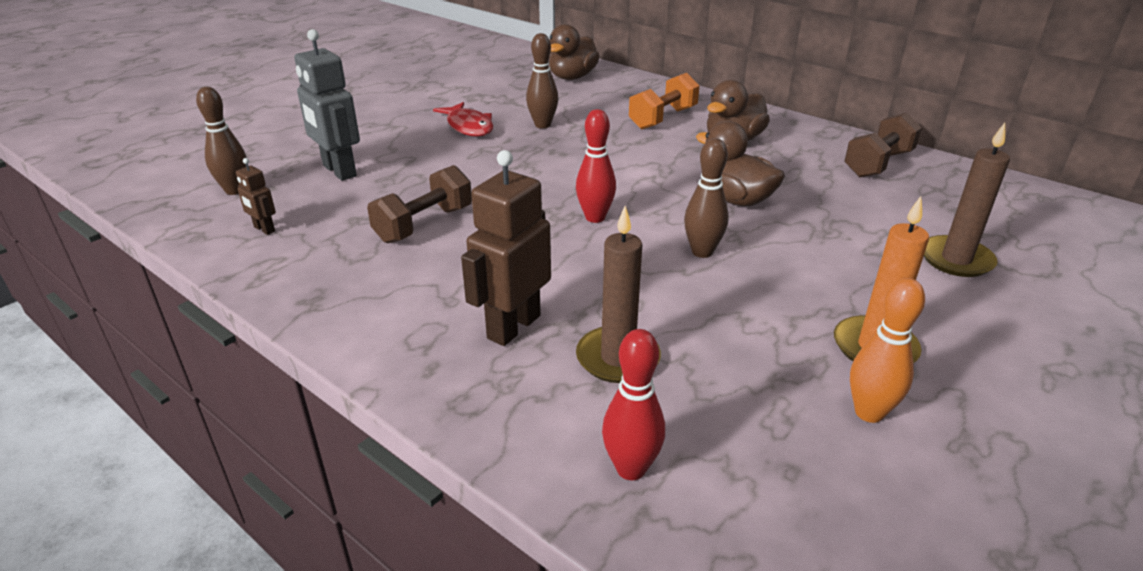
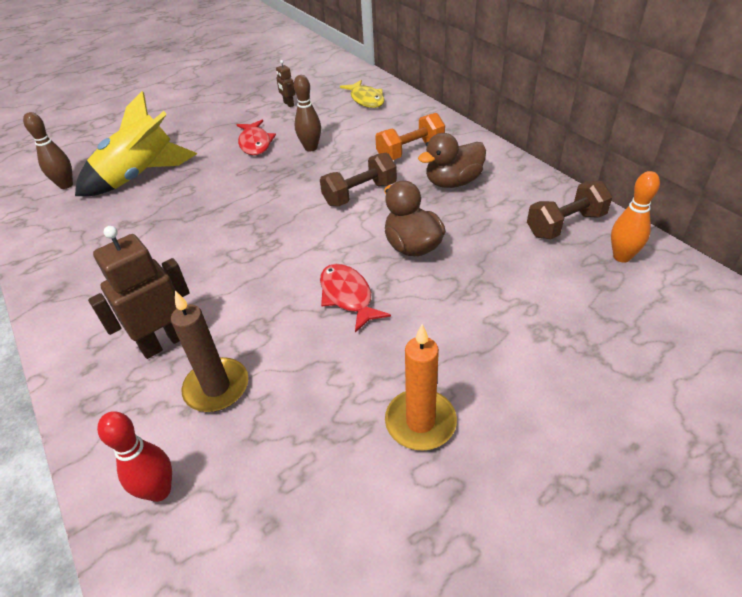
camera: 20 degrees right, 10 degrees up
(264, 229) = (62, 223): brown robot -> brown robot (288, 104)
(339, 171) = (141, 176): grey robot -> yellow rocket
(424, 224) = (165, 235): brown dumbbell -> brown dumbbell (360, 194)
(572, 77) = (366, 99): brown duck -> yellow fish
(595, 217) = (289, 248): red bowling pin -> none
(702, 252) = (348, 296): brown bowling pin -> red fish
(869, 412) = (368, 486): orange bowling pin -> orange bowling pin (622, 257)
(956, 259) = (560, 344): brown candle -> none

